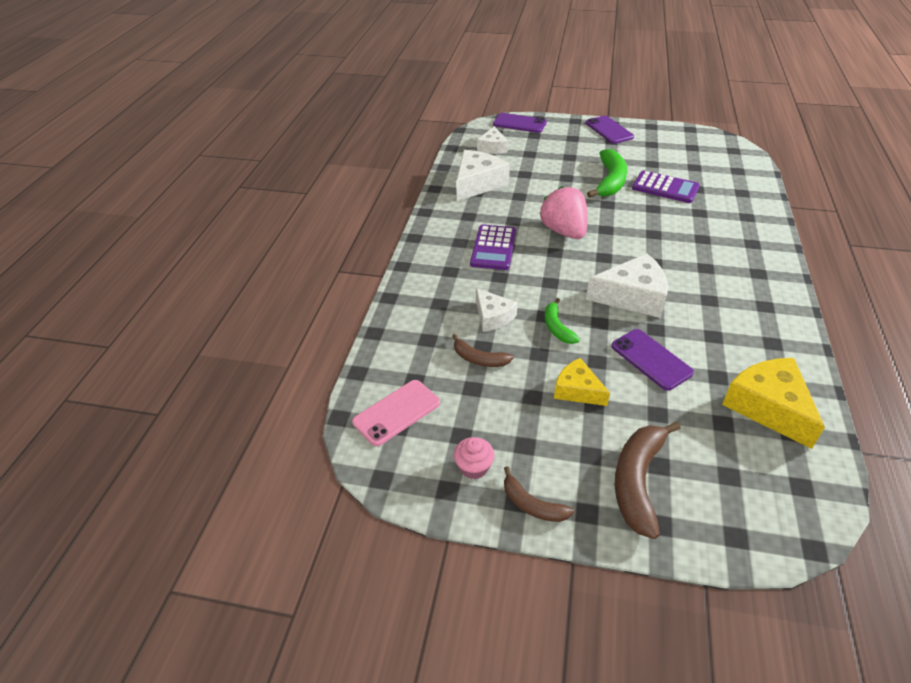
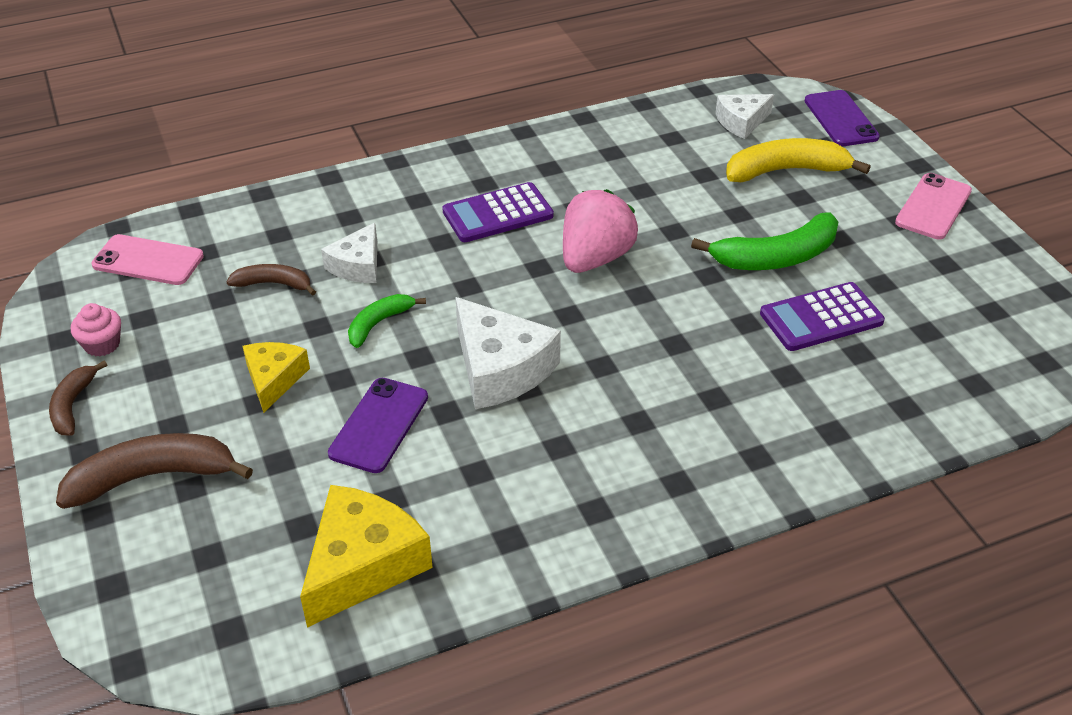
camera: 55 degrees right, 0 degrees up
(477, 183) = (633, 145): white cheese -> none
(479, 359) = (273, 284): brown banana -> brown banana turned 105 degrees clockwise
(545, 152) = (786, 171): none -> yellow banana
(609, 130) = (933, 207): purple phone -> pink phone
(665, 188) = (821, 318): purple calculator -> purple calculator turned 75 degrees clockwise

